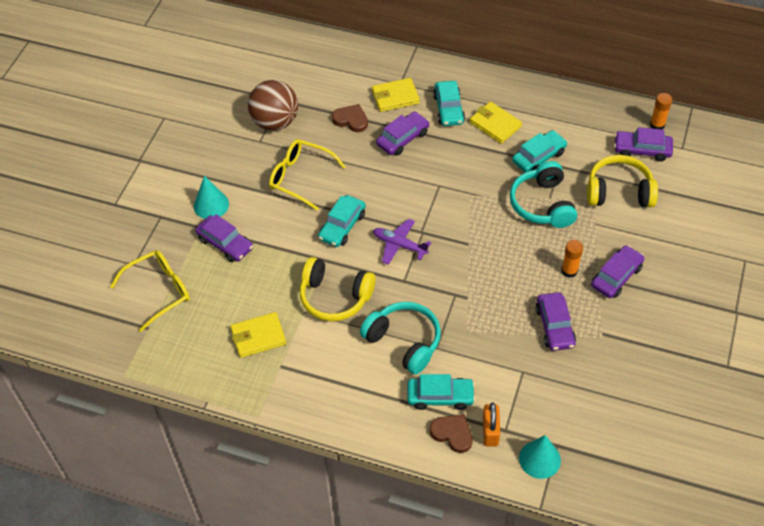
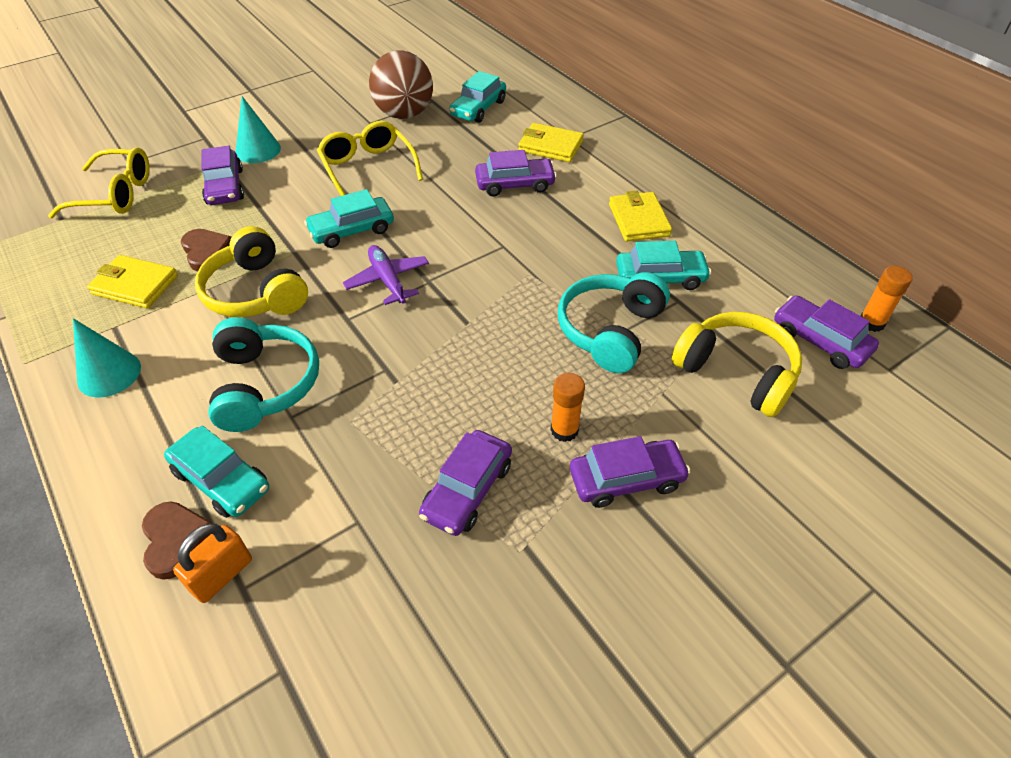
camera: 35 degrees right, 5 degrees down
(351, 120) = (480, 145): brown heart -> brown heart (207, 252)
(448, 109) = (598, 181): turquoise car -> turquoise car (478, 108)
(539, 459) = (234, 673): turquoise cone -> turquoise cone (109, 374)

